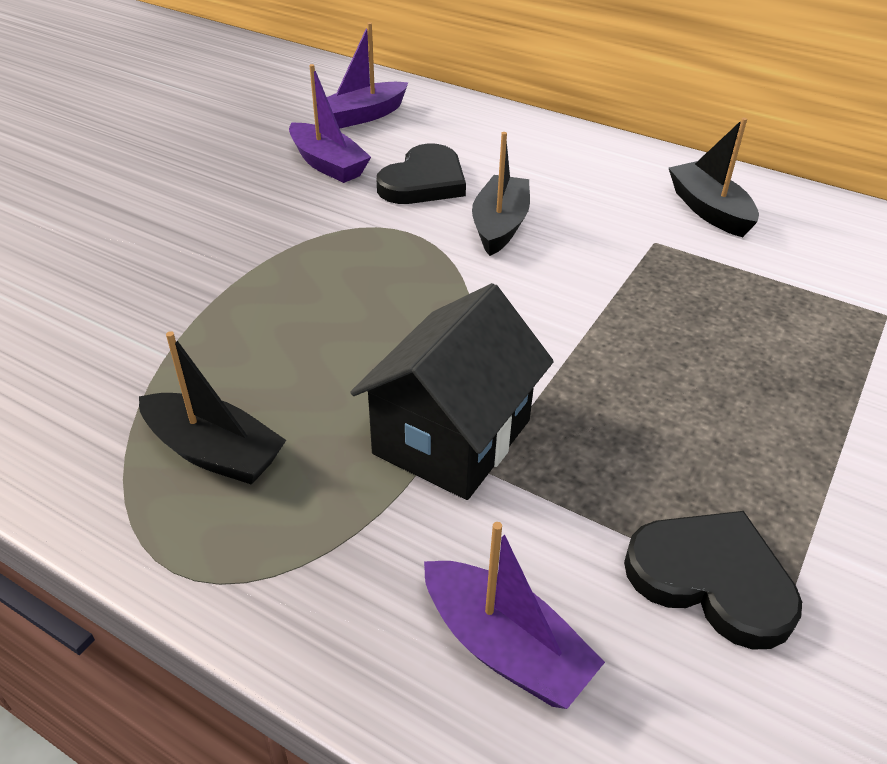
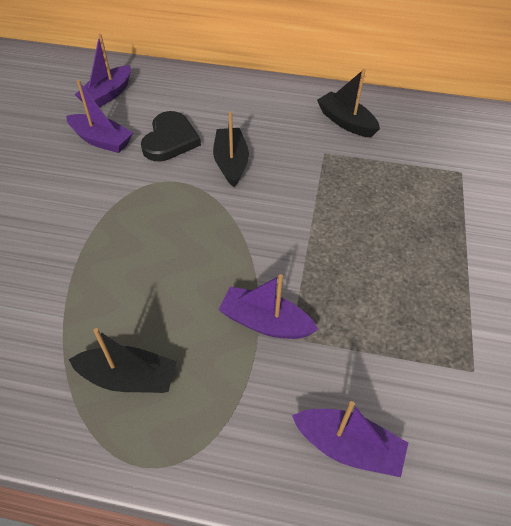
camera: 20 degrees left, 10 degrees up
(452, 437) = (265, 322): black house -> purple boat
(711, 579) = (433, 368): black heart -> none

